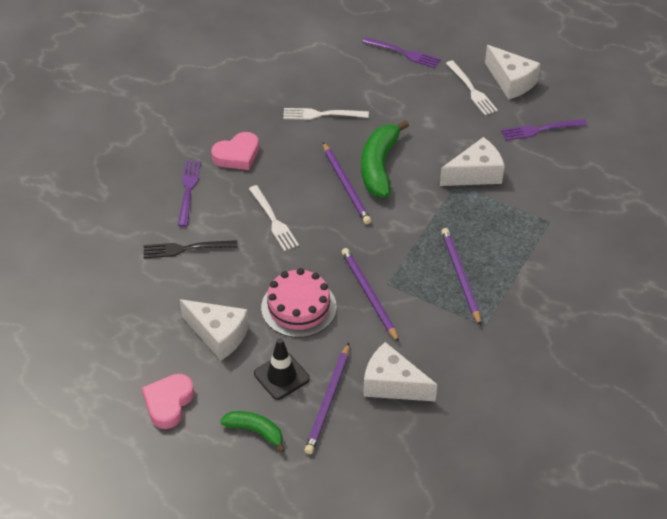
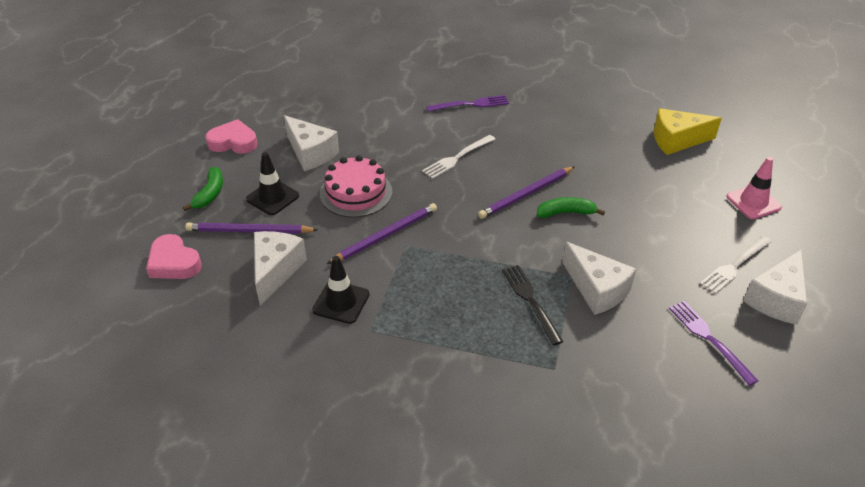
camera: 75 degrees right, 5 degrees down
(185, 249) = (402, 117): black fork -> black fork (530, 301)
(218, 335) = (311, 153): white cheese -> white cheese turned 60 degrees counterclockwise
(237, 155) = (528, 121): pink heart -> pink heart (174, 263)
(308, 68) = (677, 140): none -> yellow cheese
(321, 114) = (615, 161): white fork -> none
(379, 166) = (566, 213): green banana -> green banana, size x0.58
(404, 53) = (753, 202): purple fork -> pink traffic cone
(446, 341) = (341, 302): none -> black traffic cone
(460, 276) = (434, 300): purple pencil -> none

